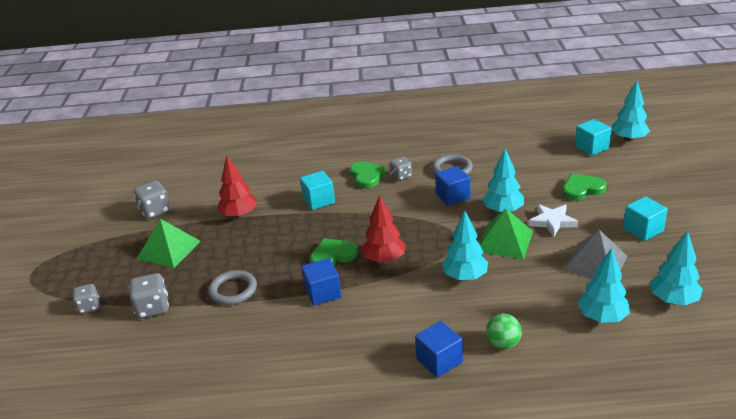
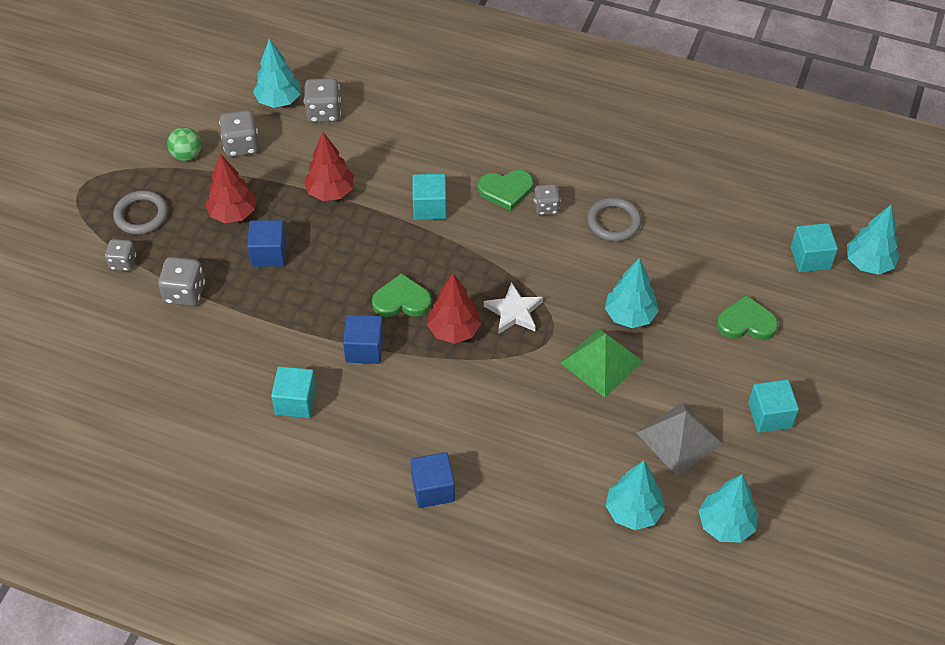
camera: 20 degrees right, 20 degrees up
(169, 249) = (233, 214): green pyramid -> red tree
(209, 177) = (324, 112): none -> grey dice
(233, 290) = (275, 304): grey ring -> grey ring (141, 215)
(287, 345) = (296, 402): none -> turquoise cube
(367, 176) = (506, 190): green heart -> green heart turned 75 degrees clockwise
(453, 196) = (586, 267): blue cube -> blue cube (269, 253)
(465, 277) = (525, 393): turquoise tree -> turquoise tree (279, 101)
(503, 344) = (509, 497): green ball -> green ball (187, 155)
(552, 222) = (674, 357): white star -> white star (514, 312)

